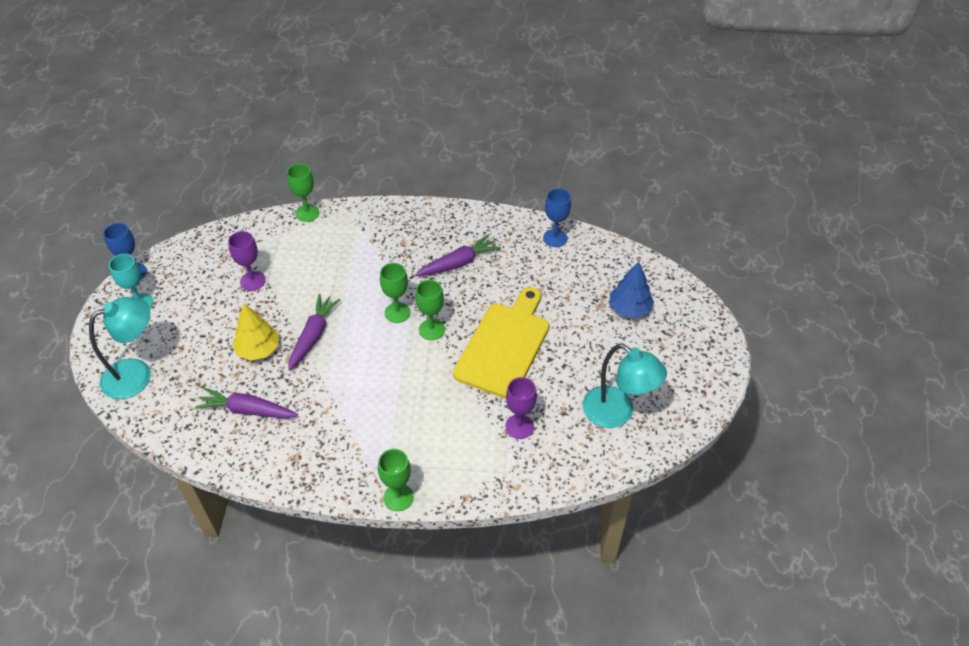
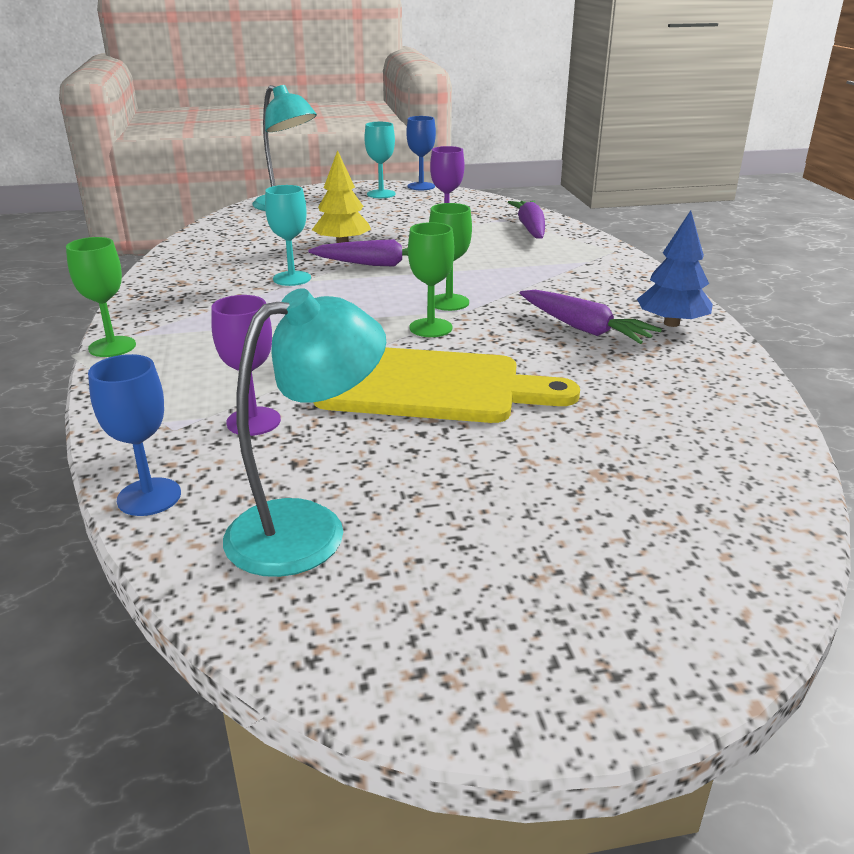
camera: 75 degrees right, 20 degrees down
(247, 410) = (249, 252): purple carrot -> purple carrot (530, 228)
(307, 213) = (582, 234): green goblet -> none
(318, 389) = (292, 278): none -> turquoise goblet
(555, 238) = (734, 402): blue goblet -> blue goblet (149, 497)
(617, 413) = (308, 528): turquoise lamp -> turquoise lamp turned 150 degrees counterclockwise
(629, 308) = (621, 513): blue tree -> blue tree (671, 323)

